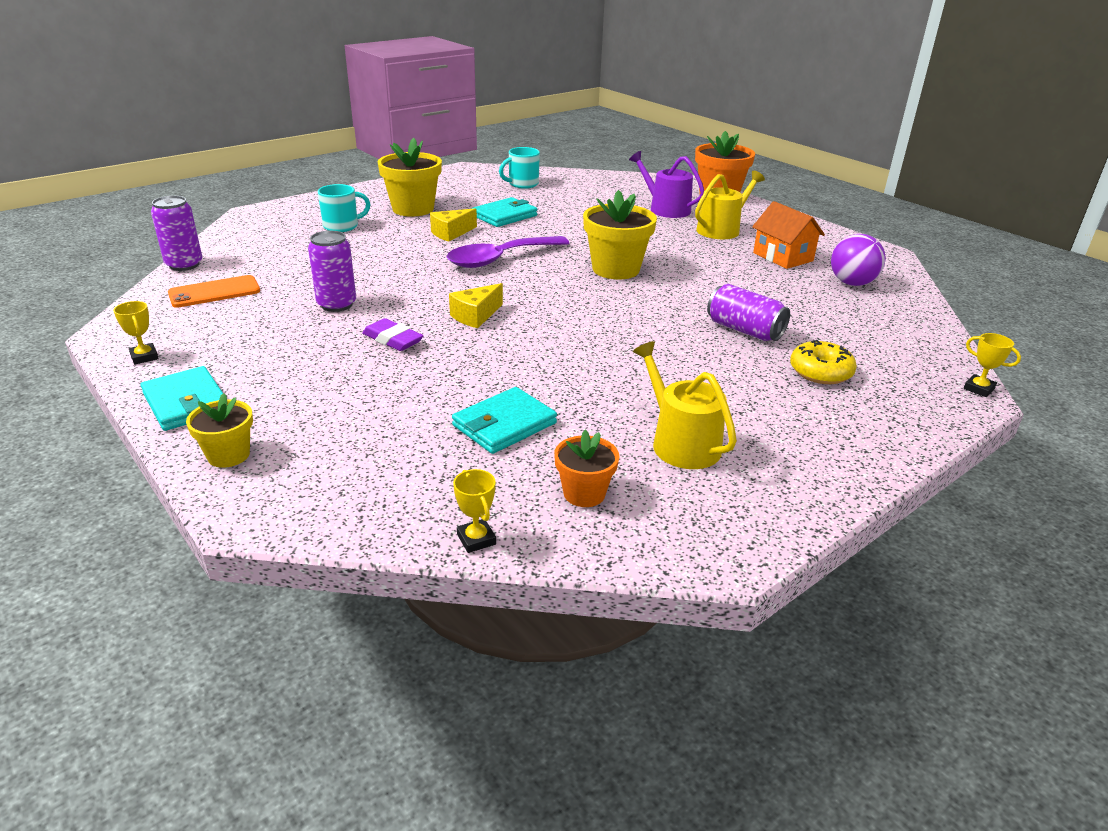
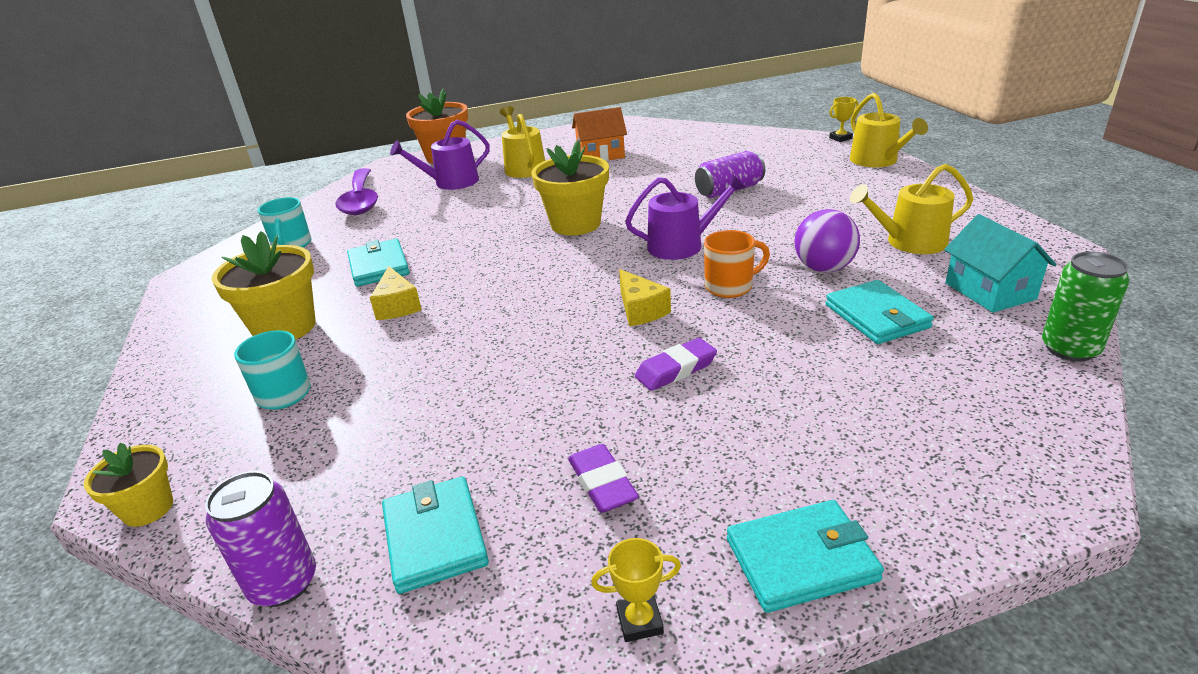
camera: 65 degrees left, 0 degrees up
(214, 292) = (435, 537): orange phone -> turquoise wallet
(228, 455) = (940, 512): yellow flower pot -> yellow flower pot (148, 508)
(260, 331) = (602, 483): none -> purple eraser
(337, 304) = (555, 408): purple can -> none
(476, 539) = (1069, 349): yellow trophy -> green can
(500, 259) = (502, 282): purple spoon -> purple spoon (361, 200)
(531, 349) = (730, 286): none -> orange mug
(584, 493) = (989, 291): orange flower pot -> turquoise house
(601, 319) = (682, 245): none -> purple watering can
(820, 372) = (807, 177): yellow donut -> none
(852, 283) = (665, 142): purple ball -> purple ball (823, 268)
(919, 418) = (877, 161): none -> yellow watering can

